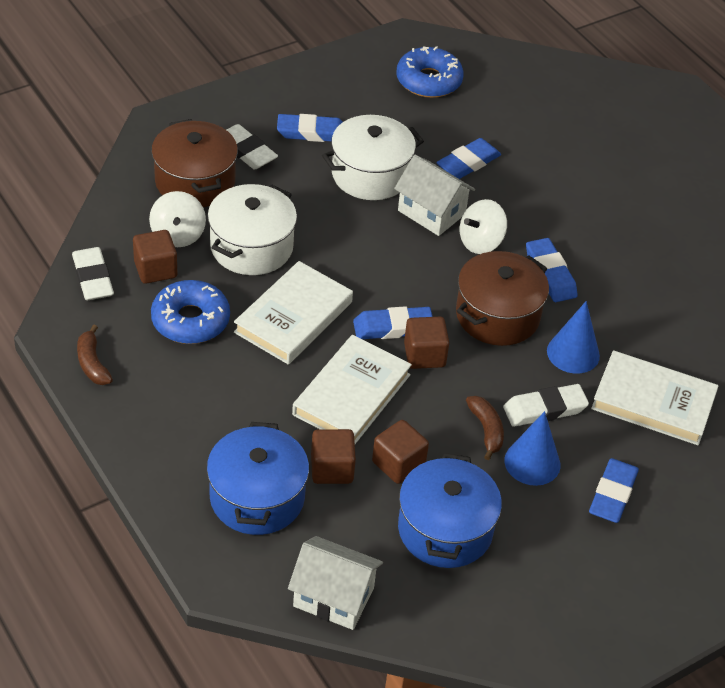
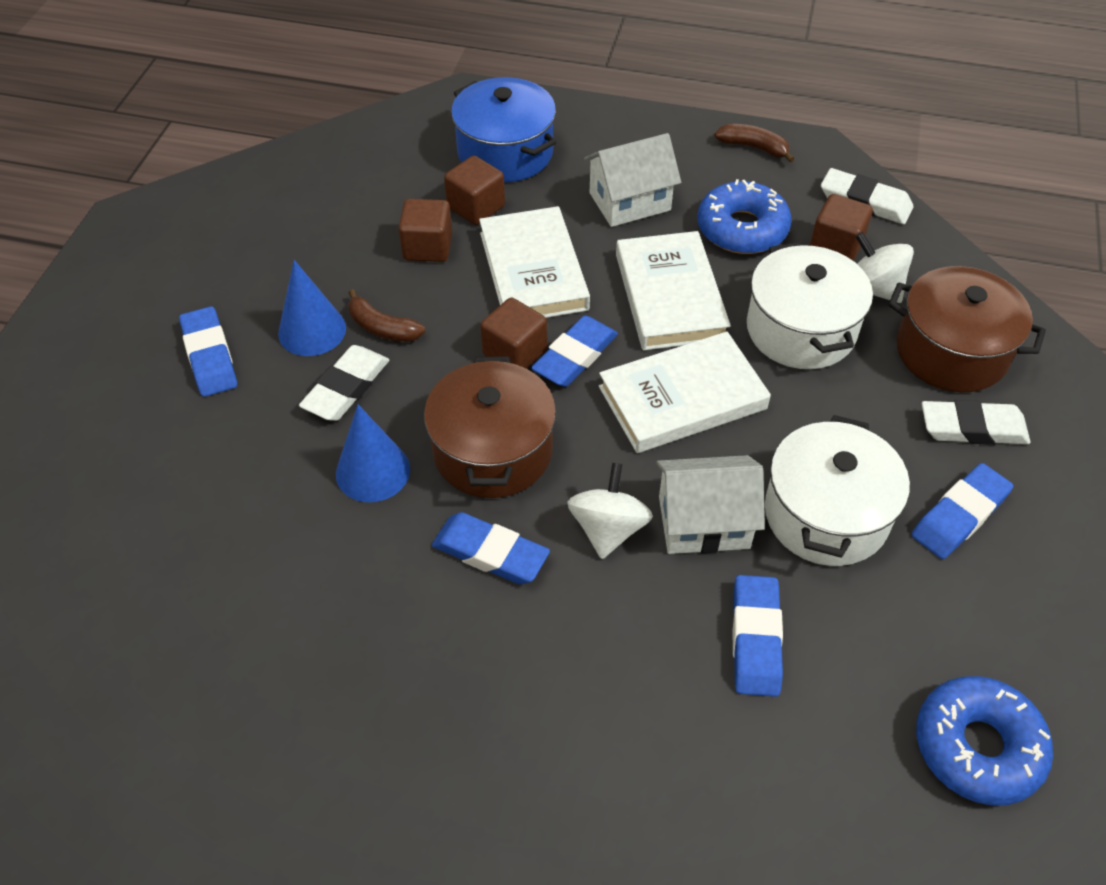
camera: 140 degrees right, 5 degrees up
(333, 597) = (371, 135): white house -> white house (629, 201)
(445, 529) = (335, 228): blue pot -> none
(653, 402) = (238, 481): white book -> white book (682, 398)

